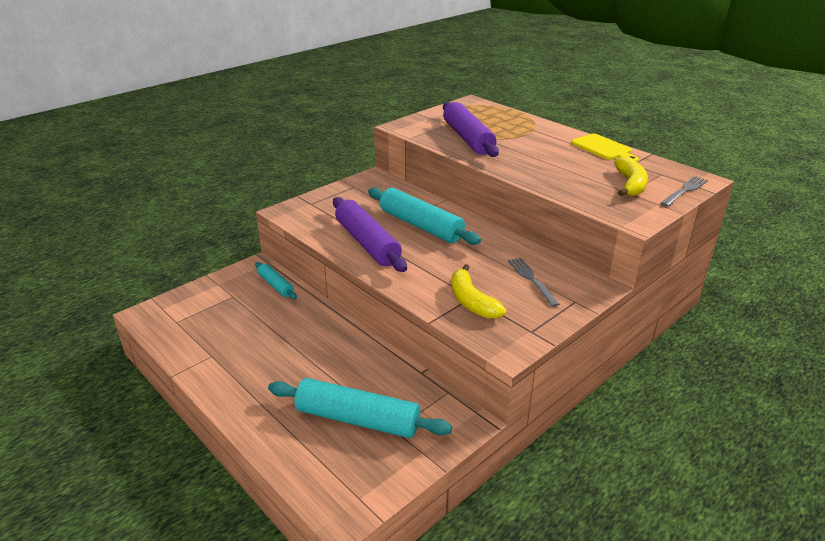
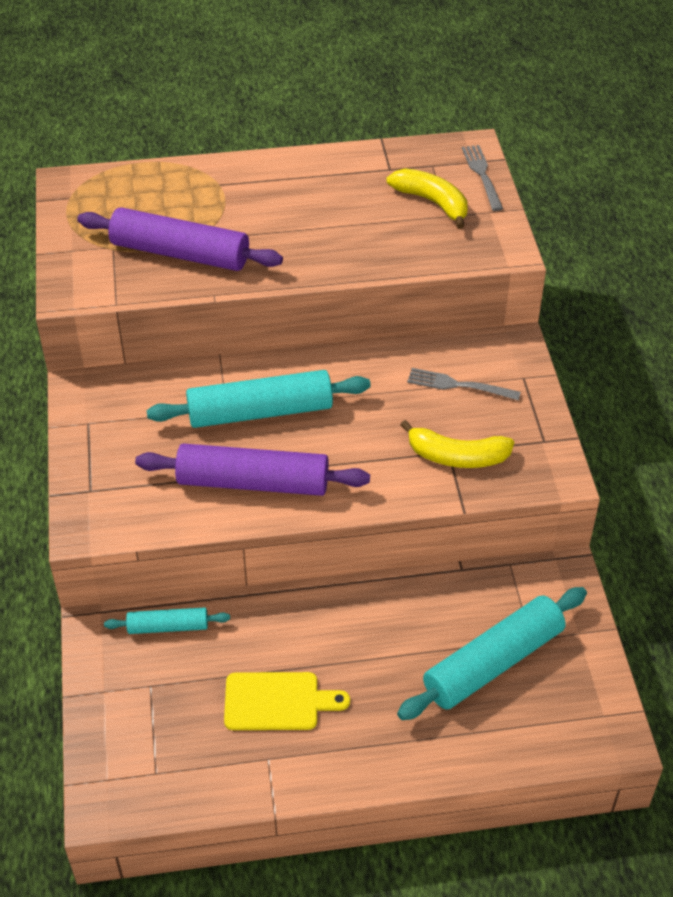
camera: 55 degrees left, 15 degrees up
(603, 148) = (331, 164): yellow cutting board -> yellow cutting board (277, 702)

